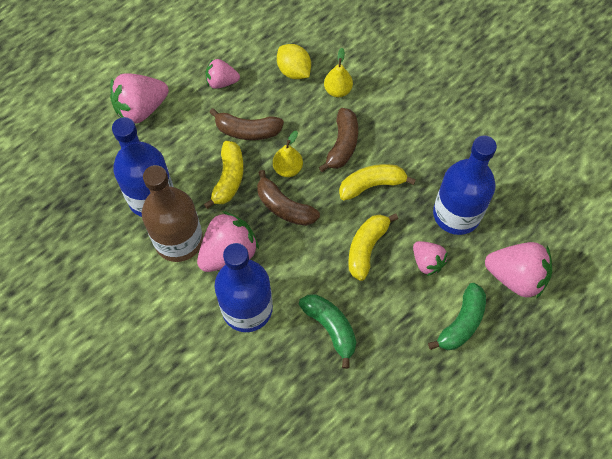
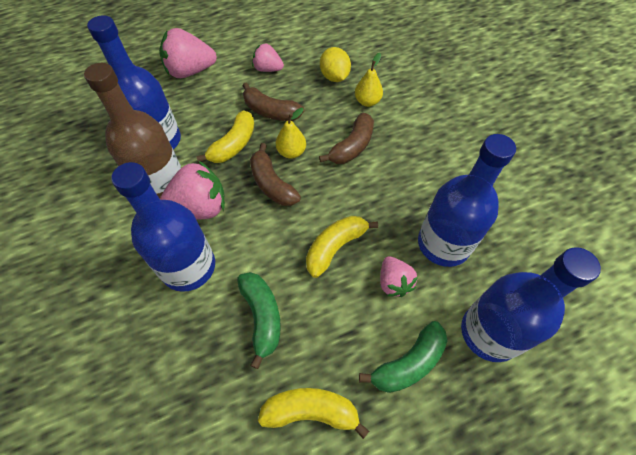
camera: 20 degrees right, 5 degrees down
(371, 185) = (365, 190): yellow banana -> yellow banana (311, 411)
(515, 277) = (489, 332): pink strawberry -> blue bottle

